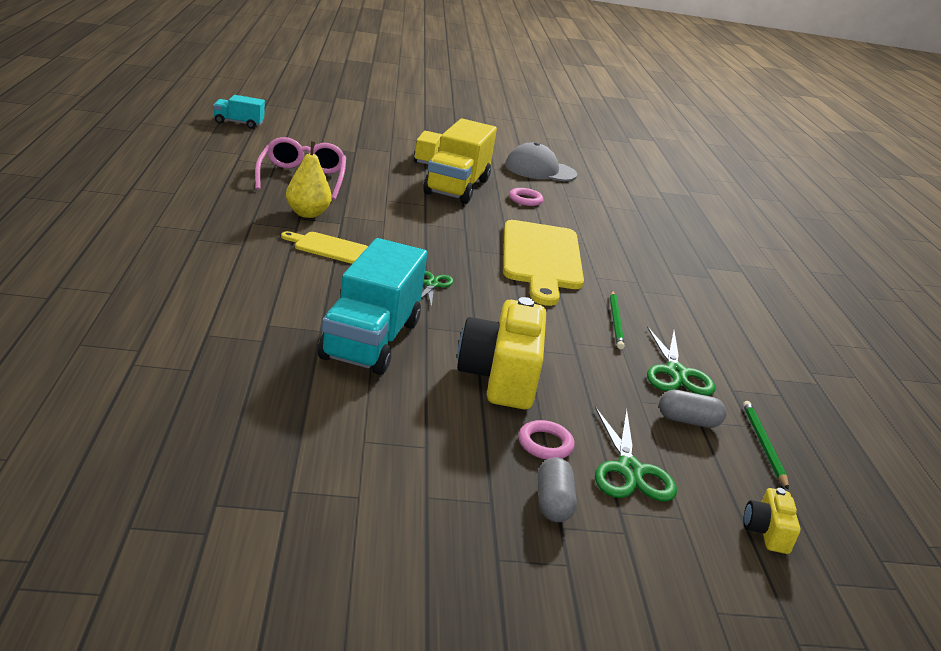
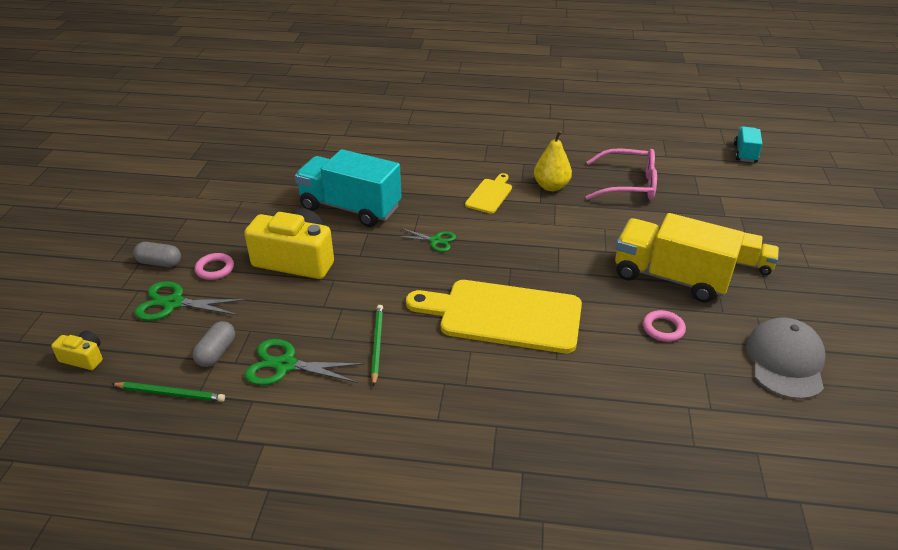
camera: 105 degrees right, 10 degrees up
(615, 321) = (377, 344): green pencil -> green pencil turned 75 degrees clockwise

